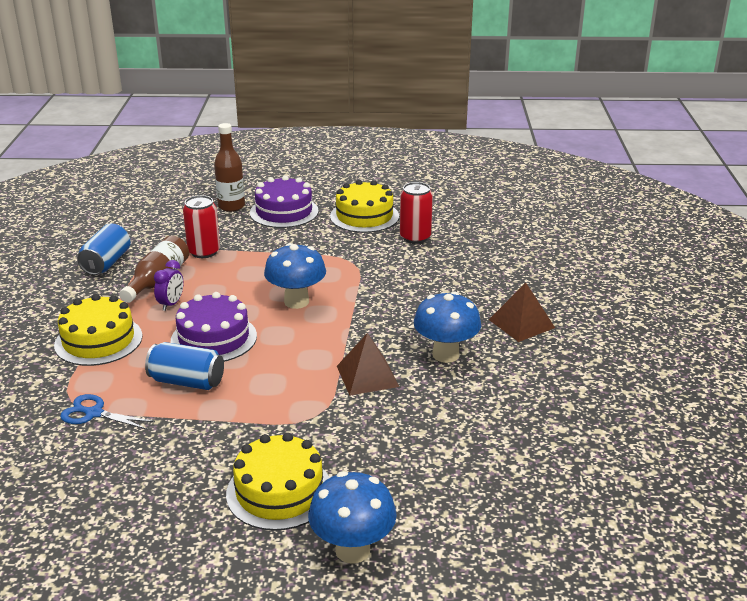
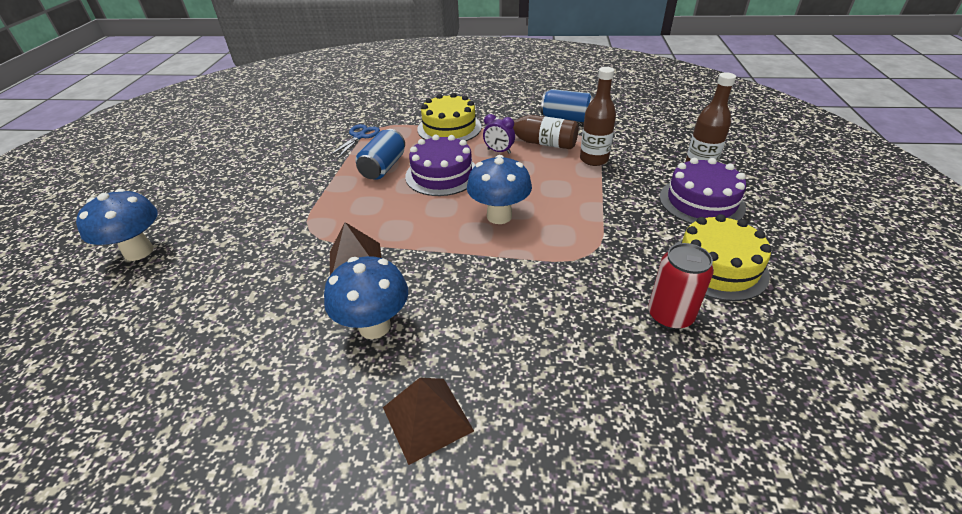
camera: 95 degrees right, 10 degrees up
(204, 252) = (594, 159): red can -> brown bottle
(279, 491) = (227, 215): yellow cake -> none

